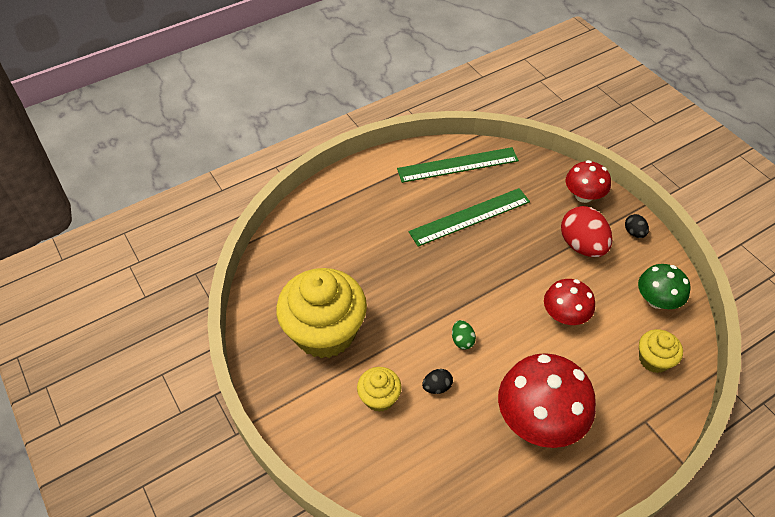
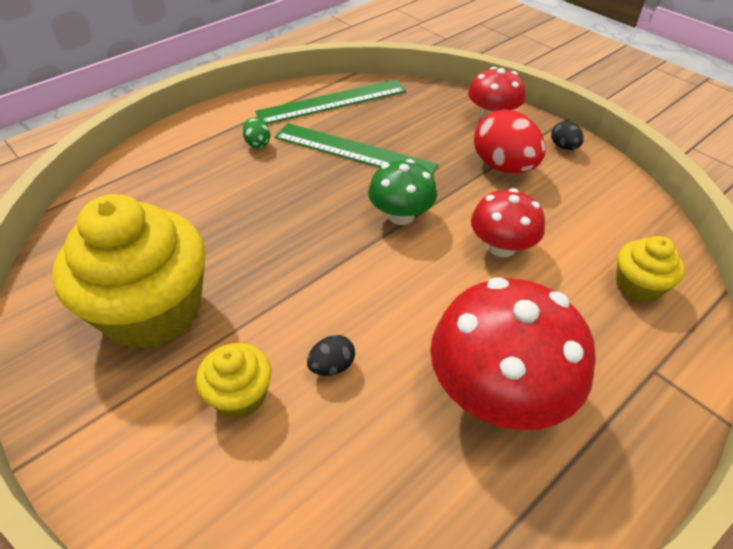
camera: 10 degrees left, 5 degrees down
(462, 340) = (363, 296): green egg -> green egg (258, 144)
(470, 216) = (354, 151): green ruler -> green ruler turned 60 degrees clockwise
(657, 300) = (616, 215): green mushroom -> green mushroom (401, 215)

